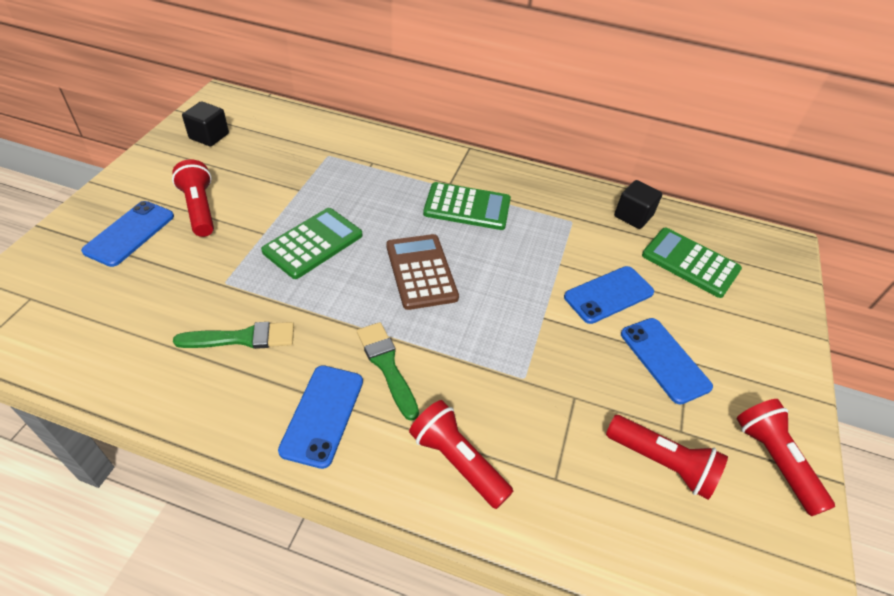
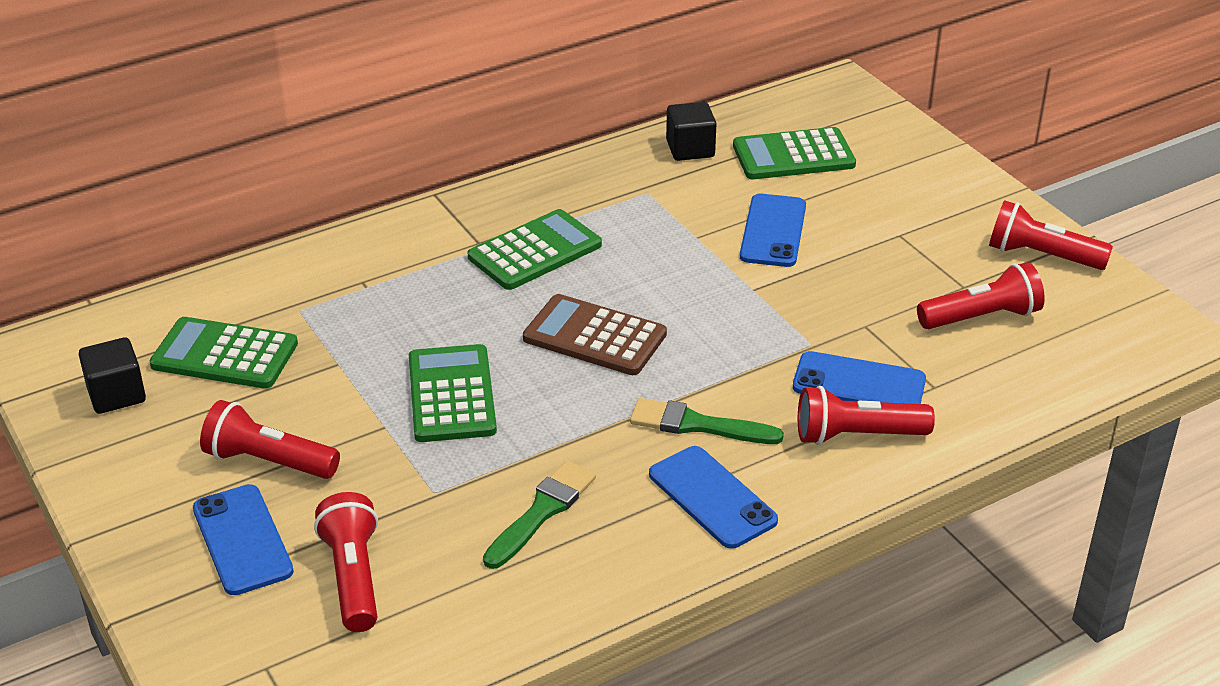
camera: 45 degrees left, 10 degrees down
(127, 291) = (353, 577): none -> red flashlight
(269, 151) = (224, 355): none -> green calculator
(664, 360) = (884, 247): blue phone -> blue phone (859, 383)

